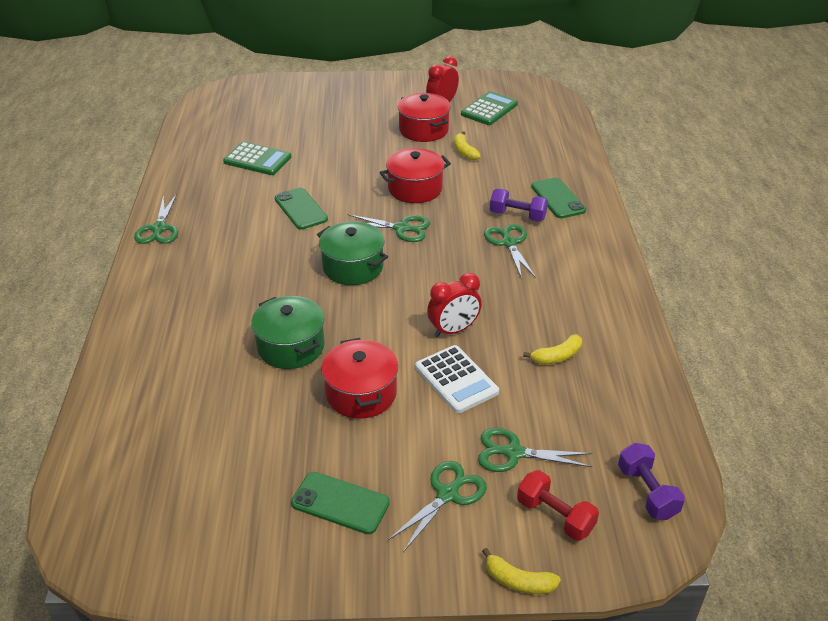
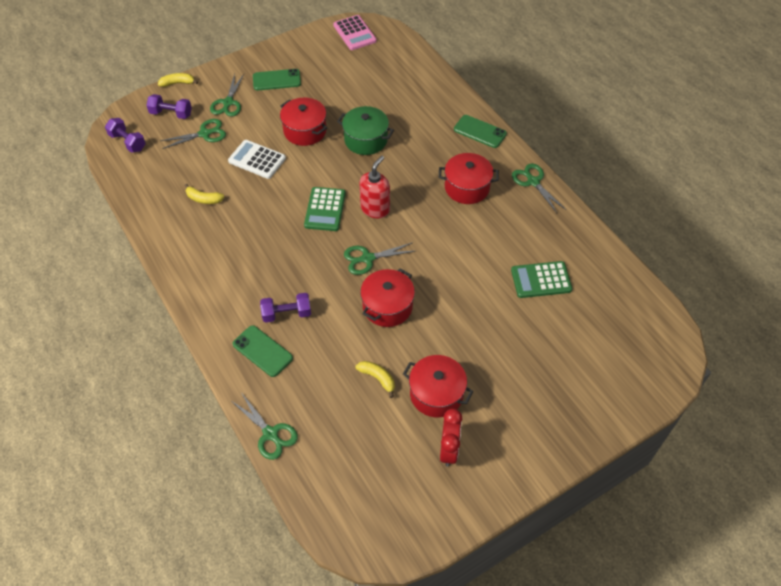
camera: 150 degrees right, 15 degrees up
(130, 543) = (354, 33): none -> pink calculator
(232, 249) = (467, 187): none -> red pot
(301, 209) = (456, 243): green phone -> green phone (480, 132)
(353, 267) = (375, 209): green pot -> red soap dispenser
(453, 330) = (277, 190): red clock -> none
(489, 109) = (395, 466): green calculator -> green calculator (325, 209)
(509, 243) = (279, 280): green scissors -> green scissors (270, 434)
(555, 516) = (171, 114): red dumbbell -> purple dumbbell
(557, 356) = (203, 199): yellow banana -> yellow banana turned 105 degrees counterclockwise

